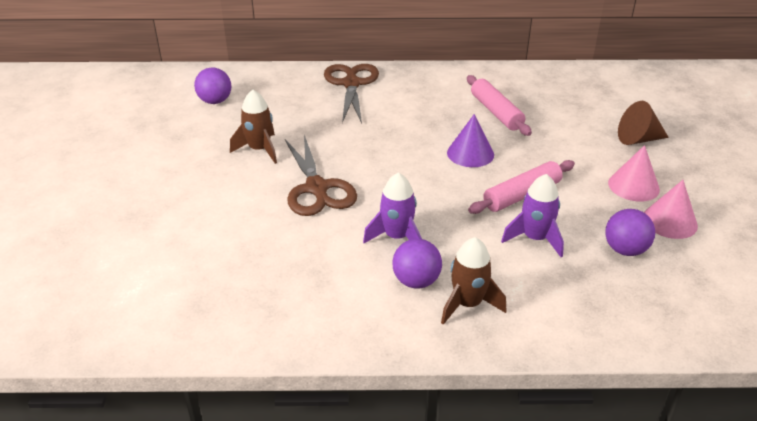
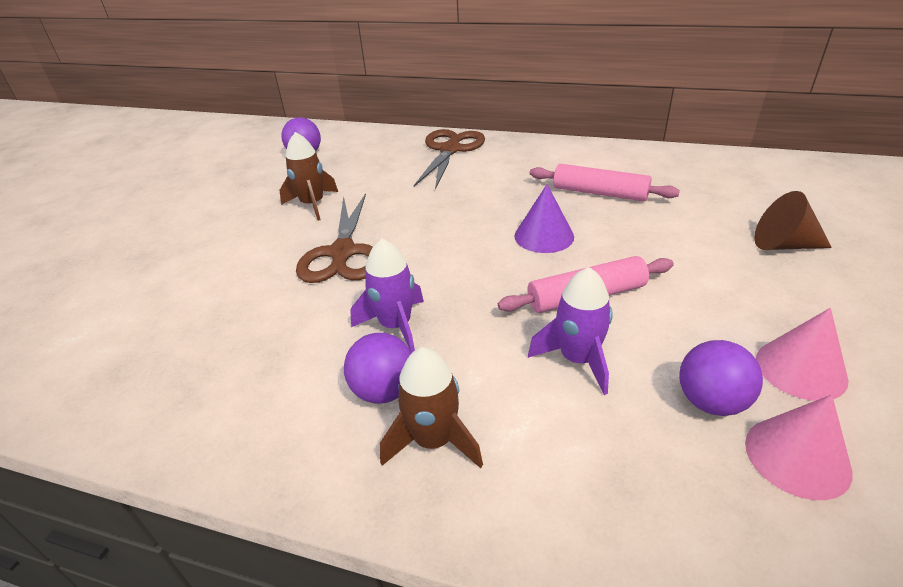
camera: 20 degrees right, 0 degrees up
(496, 112) = (599, 193): pink rolling pin -> pink rolling pin turned 60 degrees counterclockwise
(633, 186) = (756, 307): pink cone -> pink cone (797, 456)

